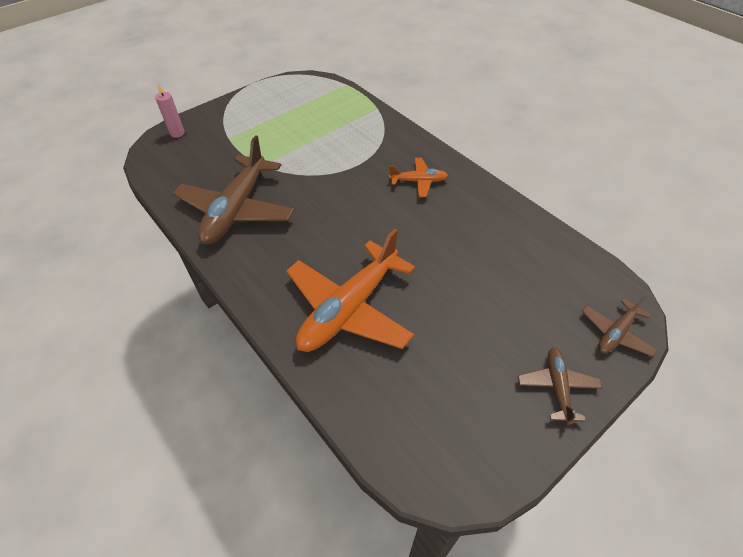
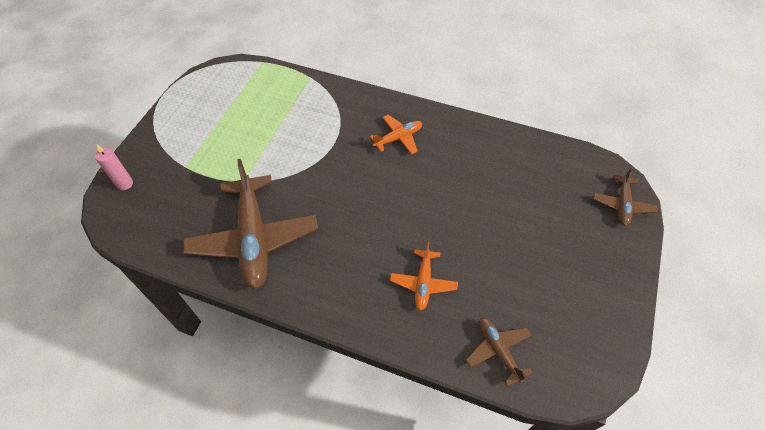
camera: 30 degrees left, 5 degrees up
(349, 308) = (423, 283): orange plane -> orange plane, size x0.49
(557, 387) = (611, 268): brown plane -> brown plane (498, 351)

